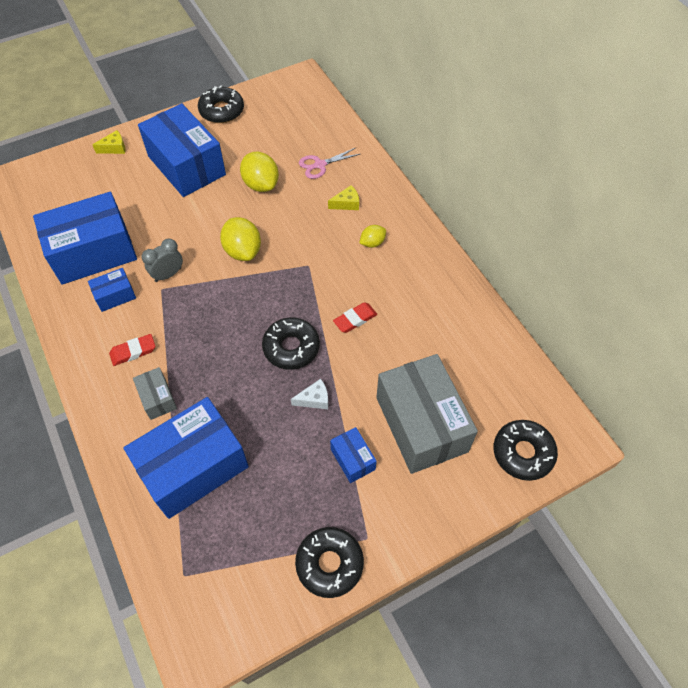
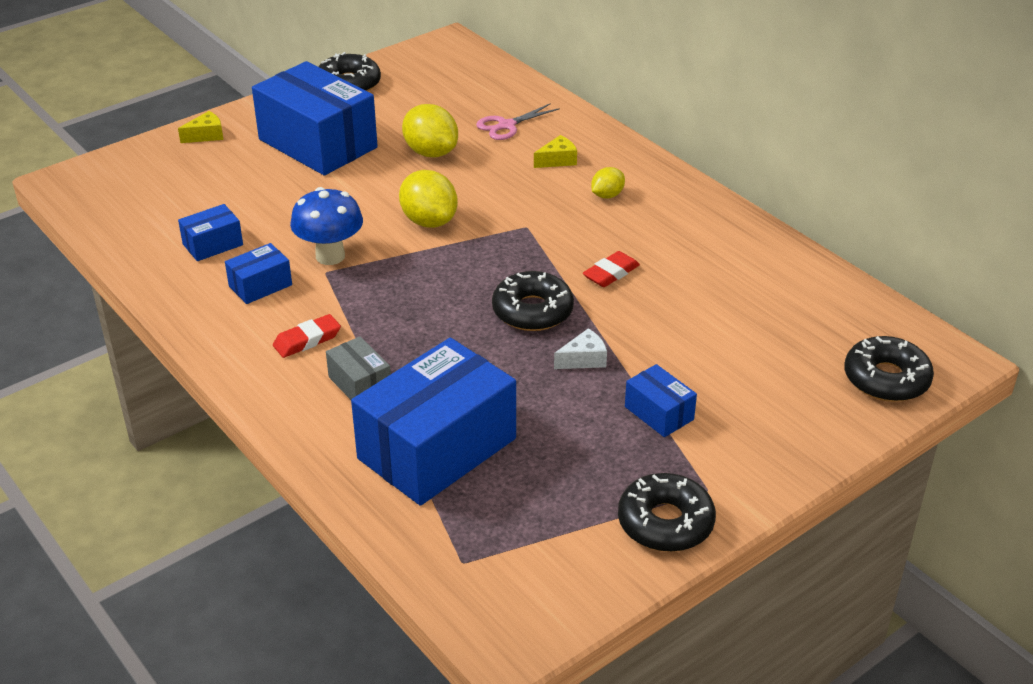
camera: 10 degrees left, 20 degrees down
(93, 252) = (213, 244): blue box -> blue box, size x0.45
(168, 274) = (330, 256): grey clock -> blue mushroom
(421, 424) = (740, 367): grey box -> none

